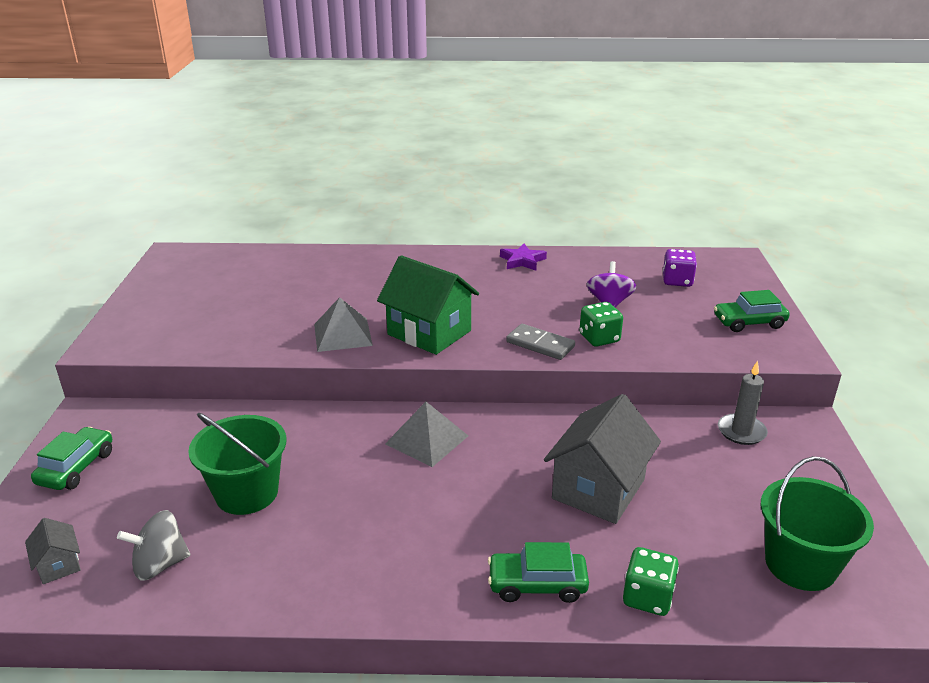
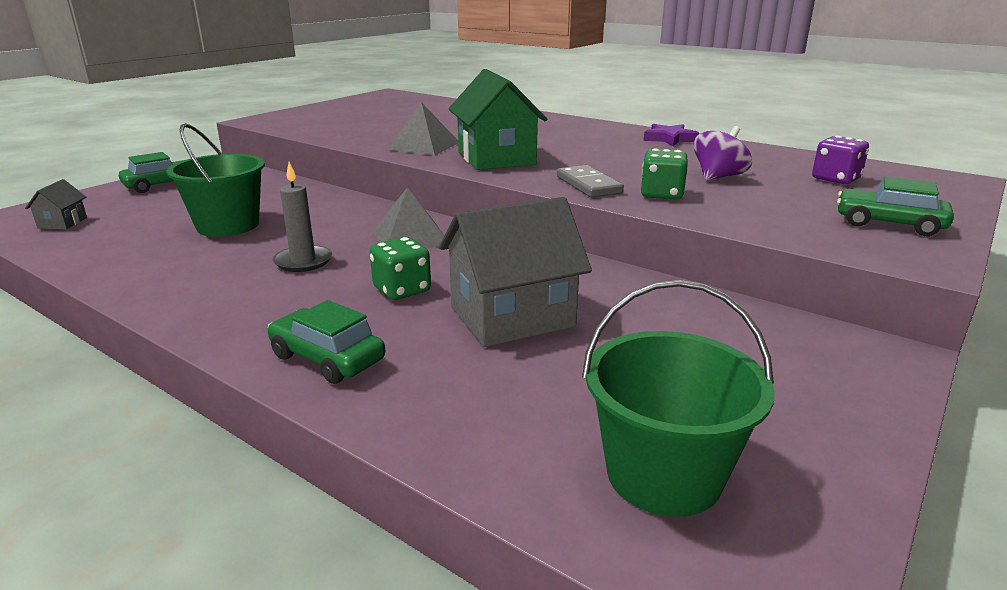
camera: 35 degrees right, 5 degrees down
(160, 564) = (108, 242): grey spinning top -> none
(647, 597) = (415, 416): green dice -> green dice (402, 290)
(741, 431) = (770, 330): grey candle -> grey candle (303, 261)

